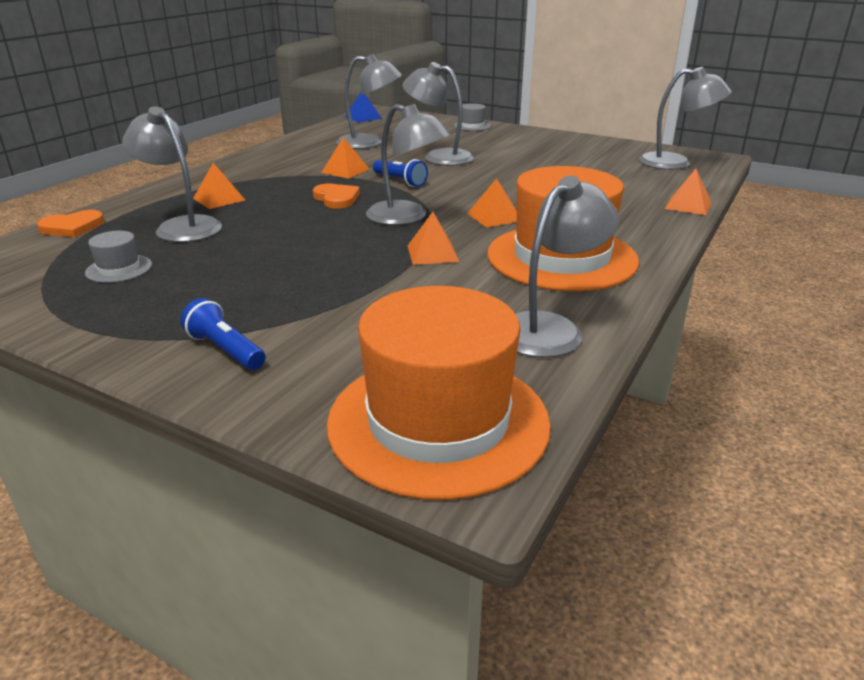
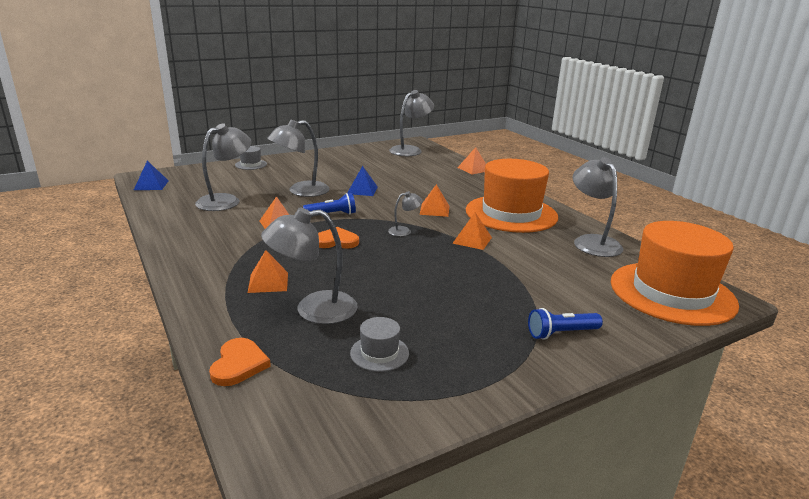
camera: 60 degrees left, 5 degrees down
(406, 217) = (404, 231): grey lamp -> grey lamp, size x0.50
(490, 175) = (362, 190): none -> blue pyramid

